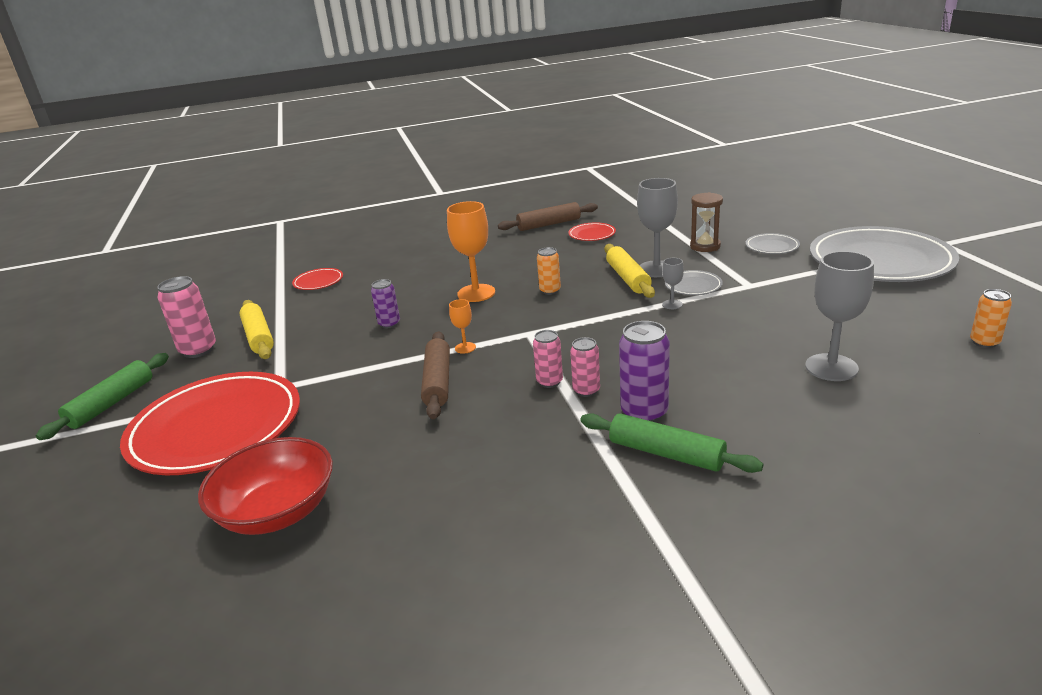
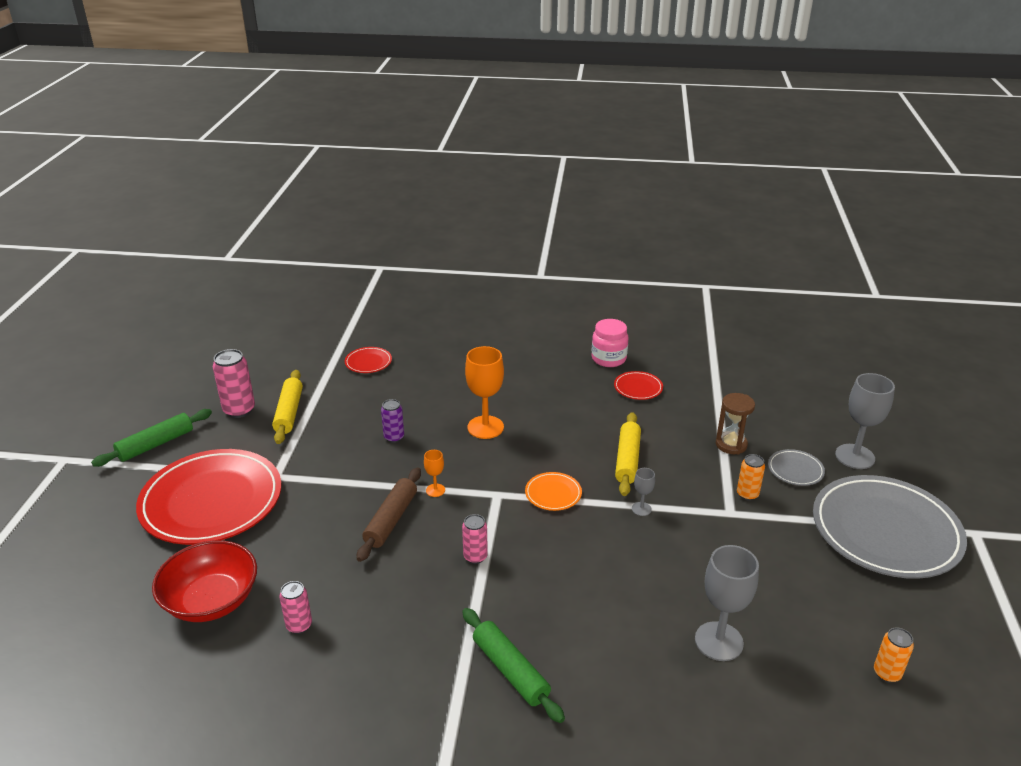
camera: 20 degrees right, 5 degrees up
(549, 224) = (608, 359): brown rolling pin -> pink jar
(550, 291) = (549, 449): orange can -> orange can (747, 494)
(583, 317) = (553, 494): none -> orange plate
(586, 390) = (497, 578): pink can -> pink can (299, 625)
(644, 413) = (525, 622): purple can -> none
(656, 269) = (662, 458): grey goblet -> grey goblet (855, 456)
(693, 286) = (678, 493): grey plate -> none

